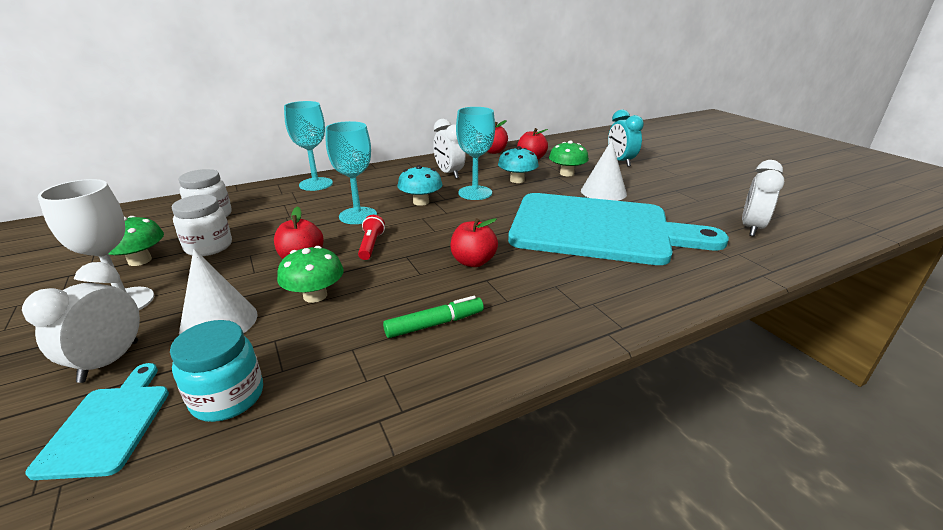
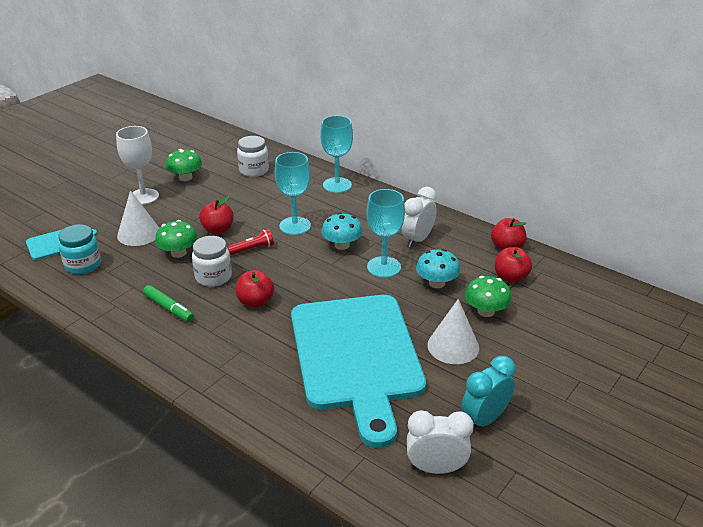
camera: 65 degrees right, 5 degrees up
(110, 361) = (96, 220): white clock -> none
(209, 247) = (213, 190): white jar -> white jar (213, 277)
(620, 162) = (566, 345): turquoise clock -> turquoise clock (484, 419)

